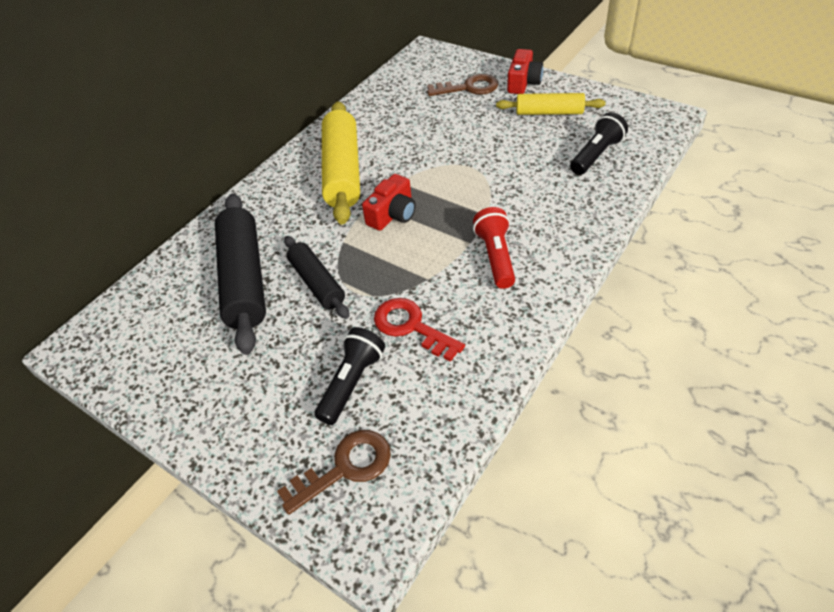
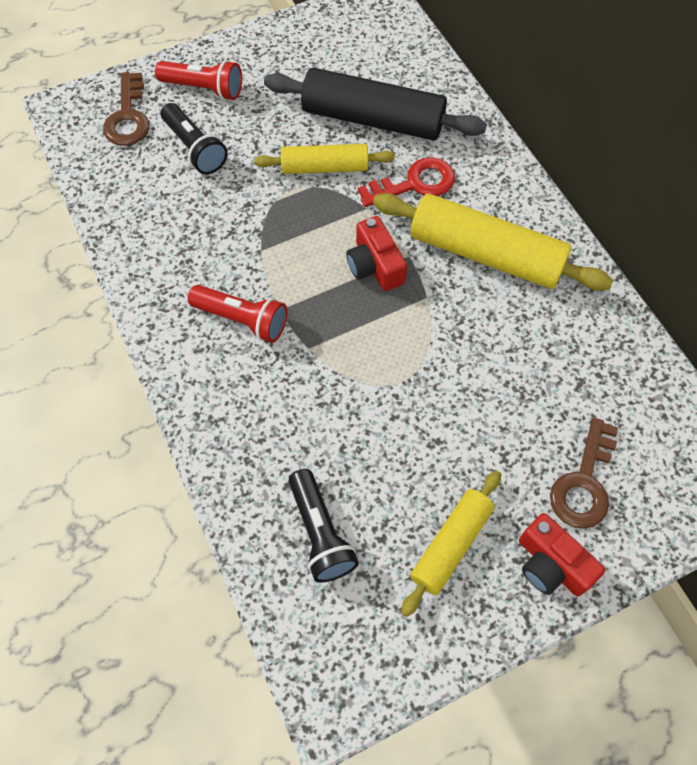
camera: 115 degrees right, 15 degrees up
(268, 422) = (204, 89): none -> red flashlight
(317, 283) = (325, 167): black rolling pin -> yellow rolling pin
(411, 326) = (216, 211): red key -> red key (415, 183)

